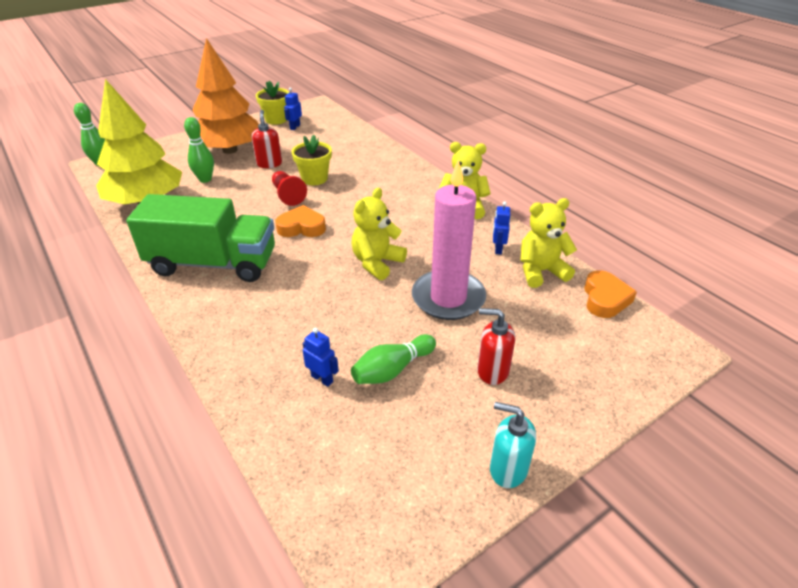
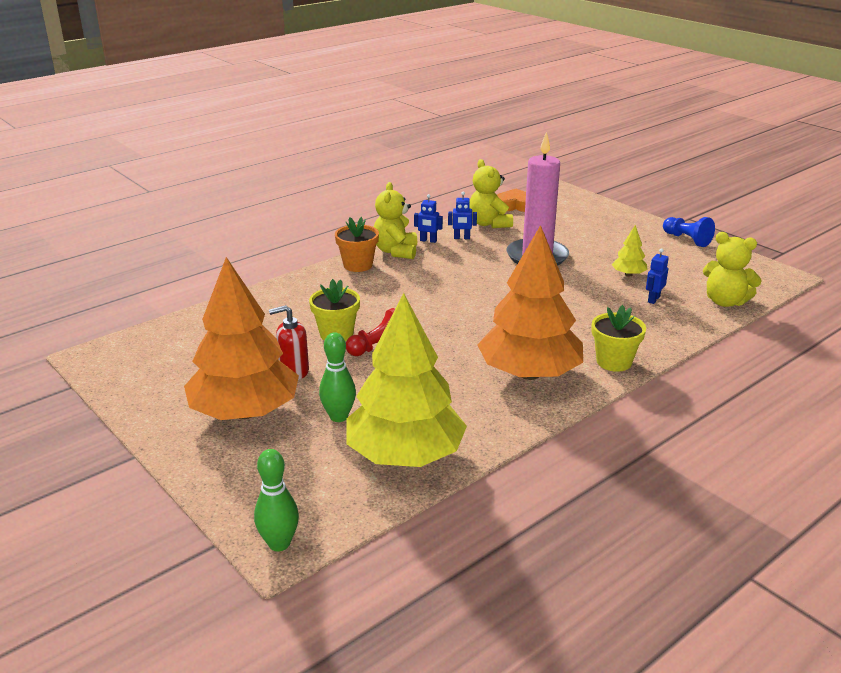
camera: 95 degrees left, 10 degrees down
(213, 263) = (529, 373): green truck -> orange tree
(276, 119) = (139, 386): yellow flower pot -> yellow flower pot (614, 362)
(295, 127) = (173, 366): blue robot -> blue robot (428, 241)
(301, 227) = (447, 330): orange heart -> none
(377, 263) = (499, 287): yellow teddy bear -> yellow teddy bear (725, 302)
(392, 370) = (628, 274): green bowling pin -> yellow tree
(434, 188) = (358, 265): none -> orange flower pot
(492, 371) = (609, 242): red soap dispenser -> none
(507, 469) = (687, 239): turquoise soap dispenser -> blue pawn

